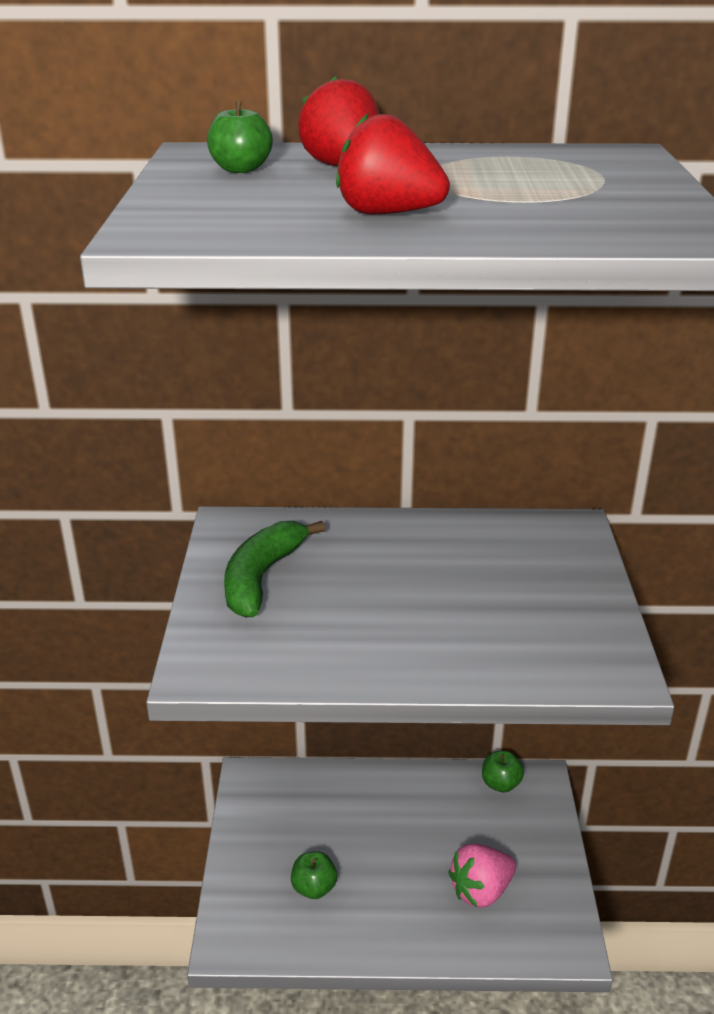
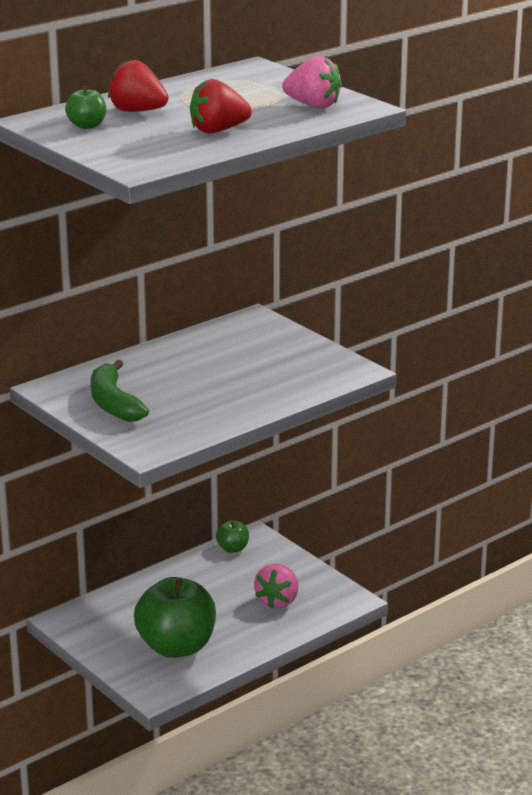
camera: 40 degrees left, 5 degrees down
(314, 888) = (176, 647): green apple -> green apple, size x2.26
(611, 215) = (313, 105): none -> pink strawberry

